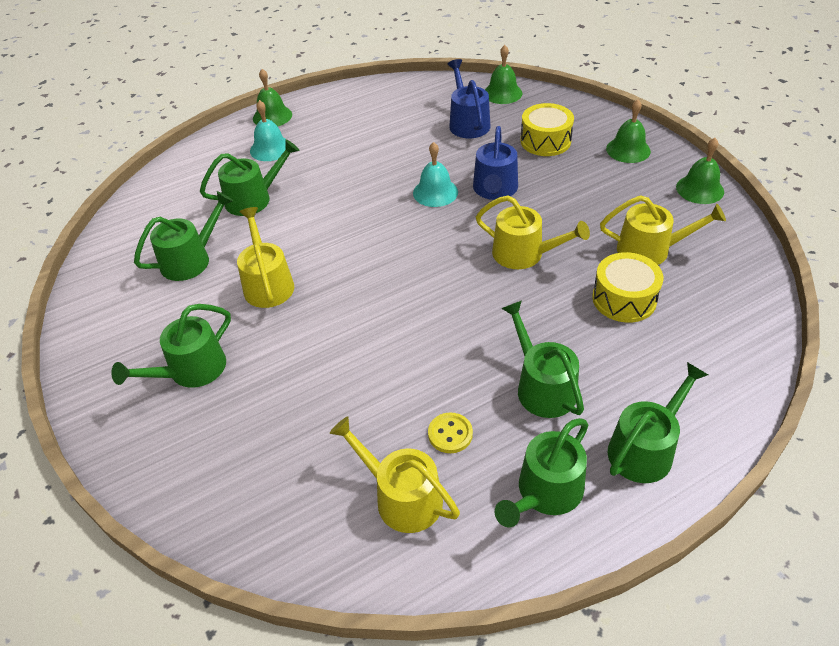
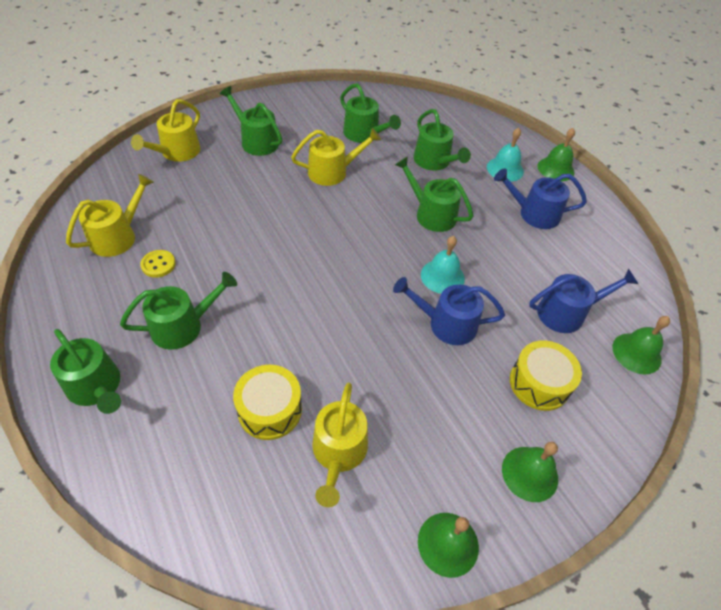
camera: 85 degrees right, 5 degrees up
(342, 133) = (534, 214): none -> blue watering can
(523, 254) = (346, 335): yellow watering can -> yellow watering can (177, 152)
(546, 492) = (87, 314): green watering can -> green watering can (432, 214)

